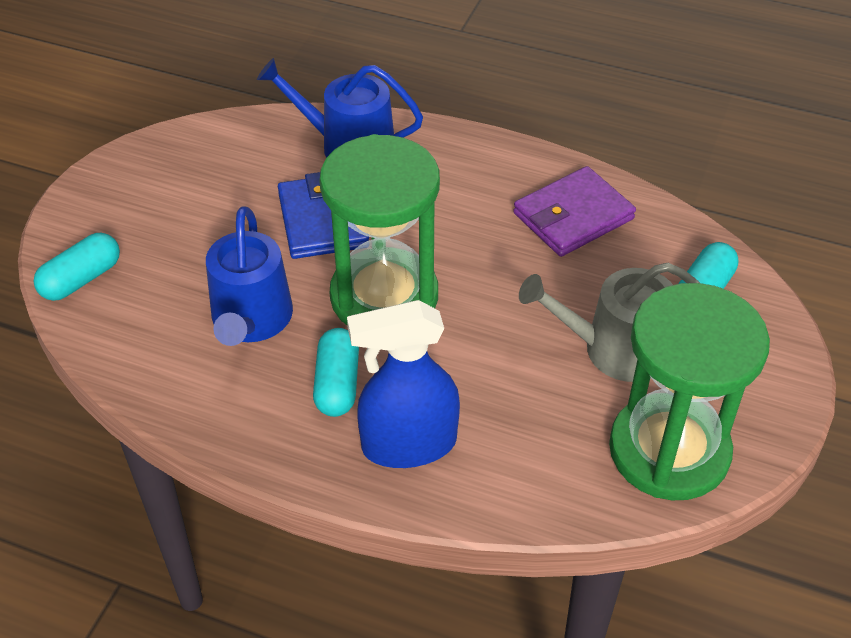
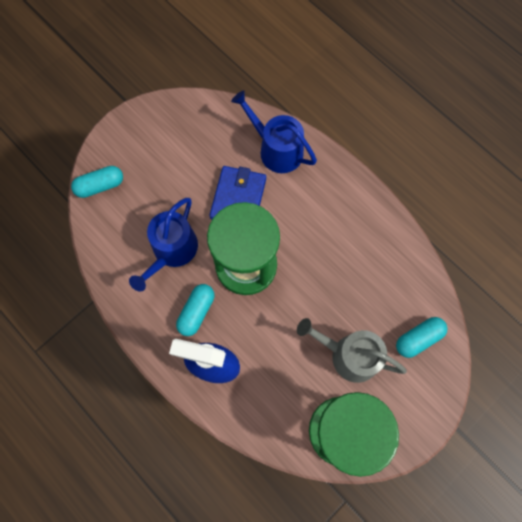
camera: 25 degrees right, 25 degrees up
(573, 216) = (375, 254): purple wallet -> none

